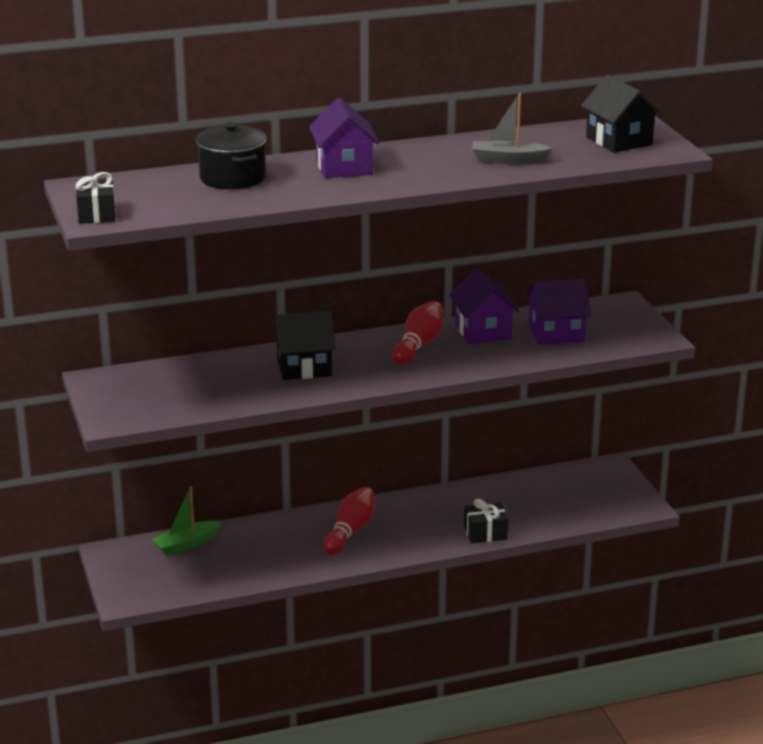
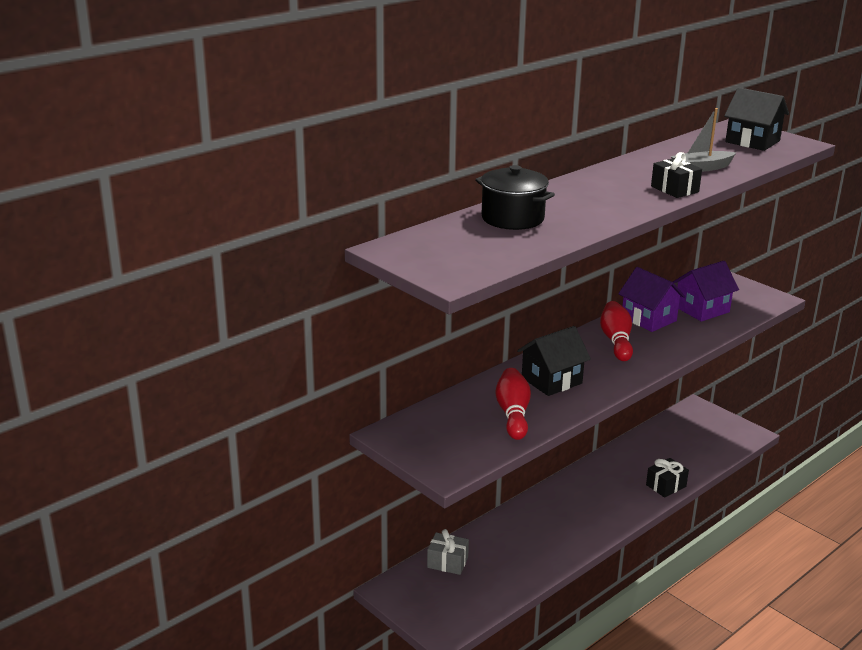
camera: 25 degrees left, 0 degrees up
(96, 214) = (444, 273): black gift -> black gift (674, 189)
(186, 544) = (447, 562): green boat -> grey gift
(344, 167) = (588, 194): purple house -> none
(350, 532) = (566, 513): red bowling pin -> red bowling pin (513, 414)

